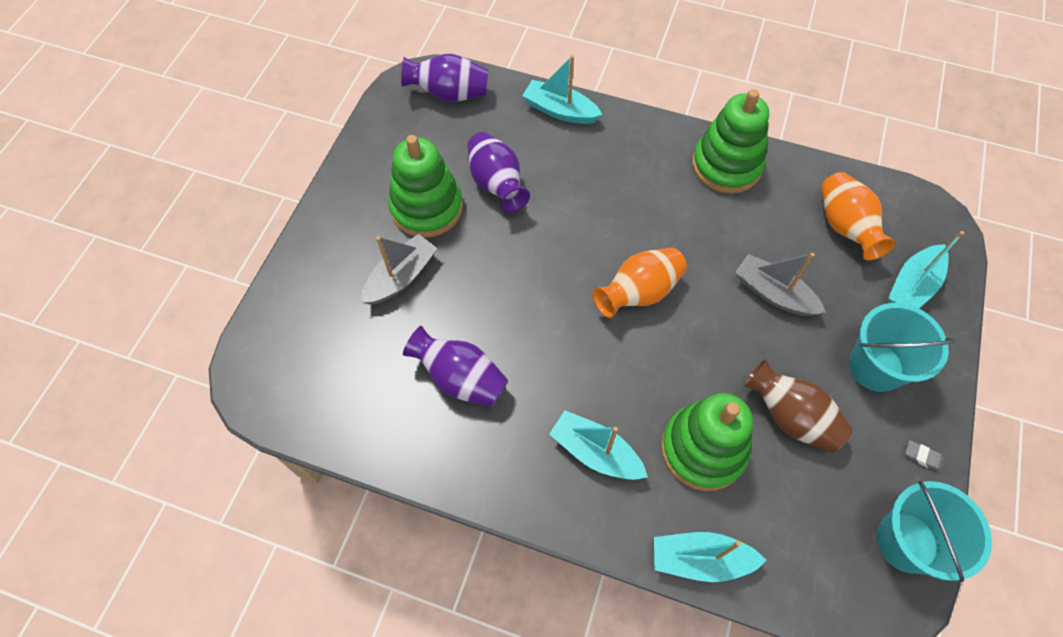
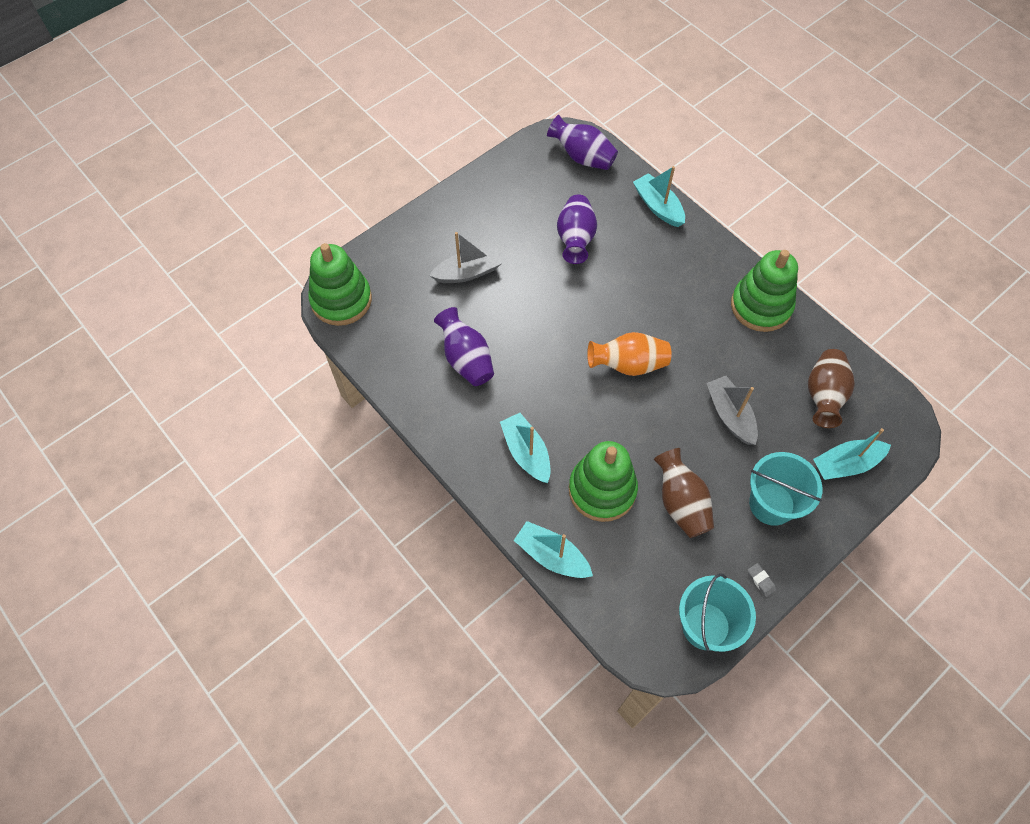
camera: 30 degrees right, 0 degrees up
(427, 208) = (514, 233): green stacking toy -> green stacking toy (341, 300)
(844, 227) = (823, 396): orange vase -> brown vase

